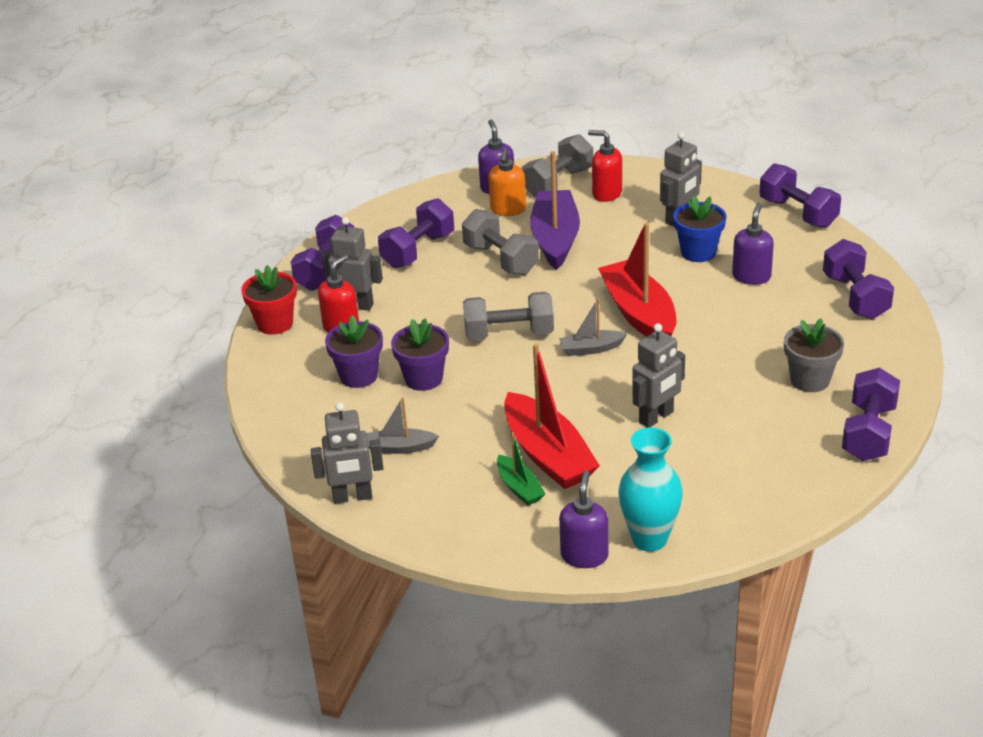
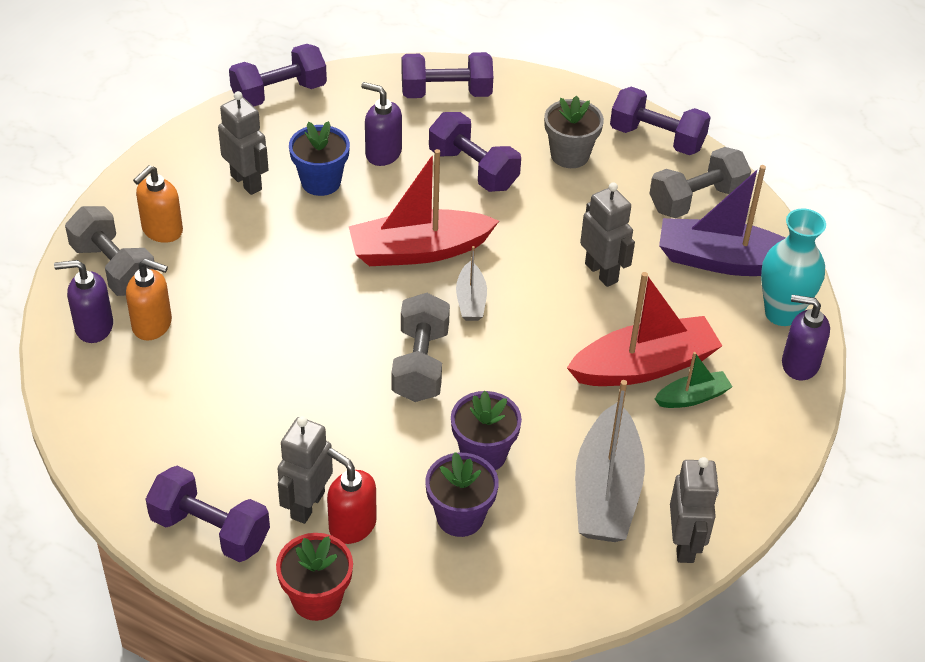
camera: 85 degrees left, 10 degrees up
(400, 448) = (606, 491): grey boat -> grey boat, size x1.99
(418, 250) = (206, 426): purple dumbbell -> purple dumbbell (473, 169)
(501, 259) = (262, 348): grey dumbbell -> grey dumbbell (696, 200)
(555, 238) = (239, 292): purple boat -> purple boat (724, 261)
(606, 193) = (162, 230): red soap dispenser -> orange soap dispenser

